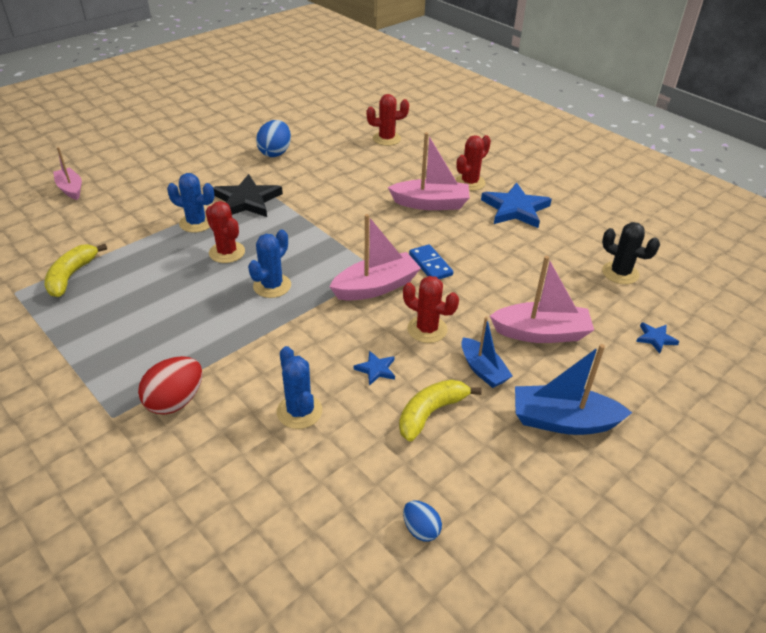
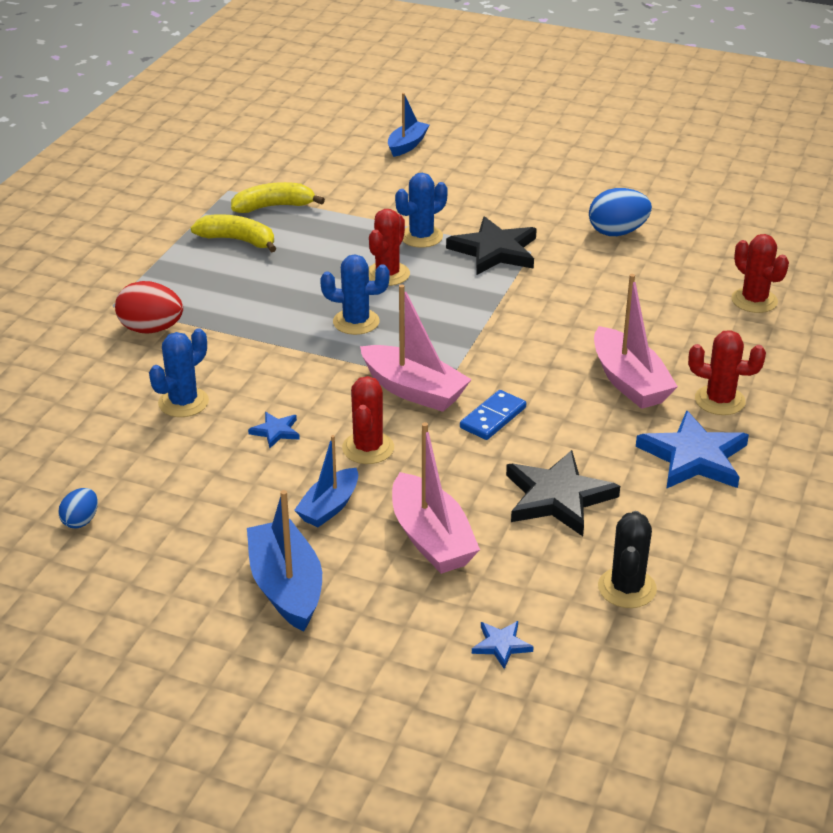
camera: 65 degrees right, 5 degrees down
(70, 189) = (407, 145): pink boat -> blue boat
(196, 223) = (421, 237): blue cactus -> blue cactus turned 60 degrees clockwise
(431, 413) = (236, 486): yellow banana -> yellow banana (238, 240)
(525, 268) = (557, 497): none -> black star

